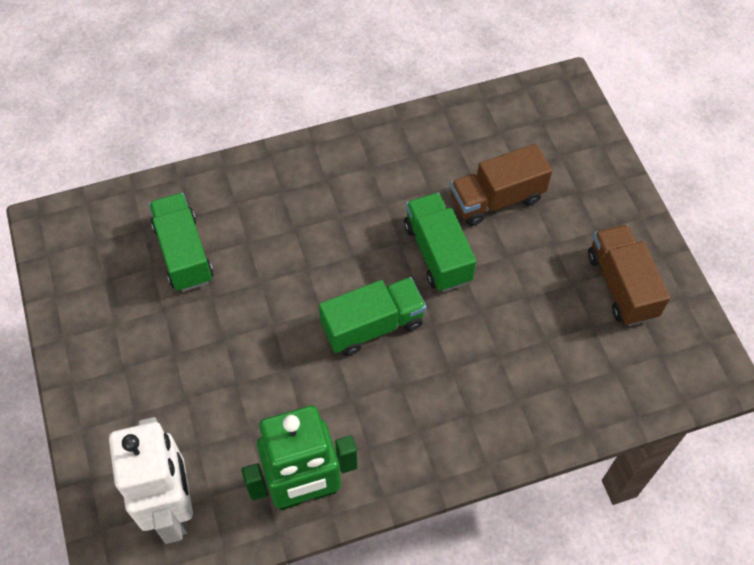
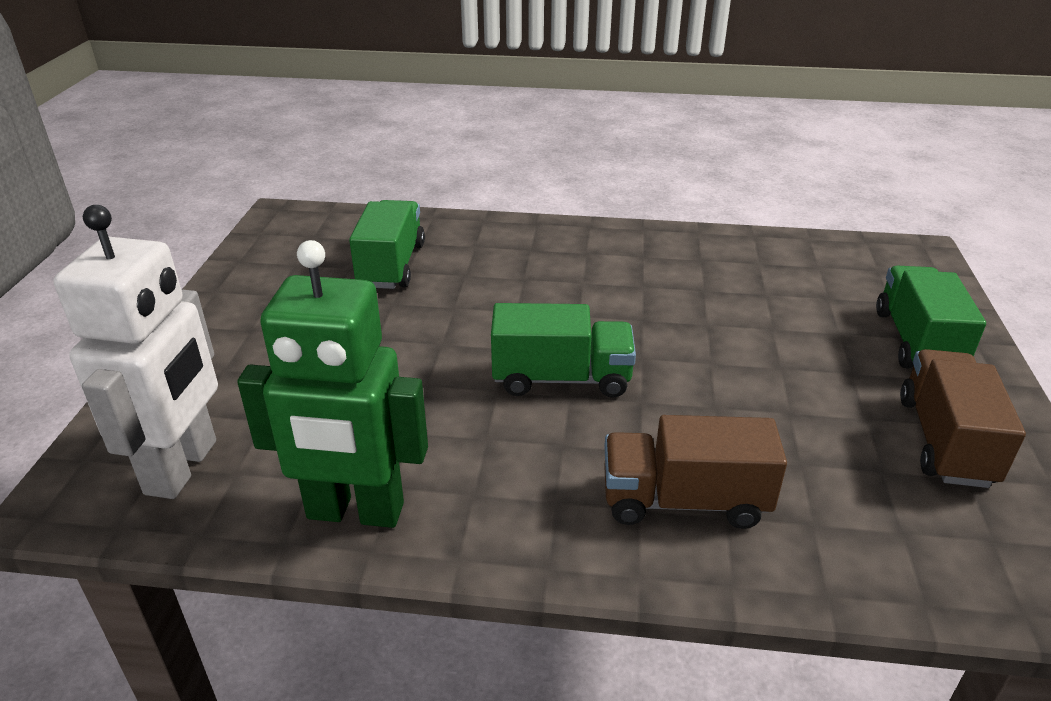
camera: 25 degrees right, 25 degrees down
(437, 253) = (685, 340): green truck -> green truck (917, 342)
(496, 199) = (788, 316): brown truck -> brown truck (684, 501)

